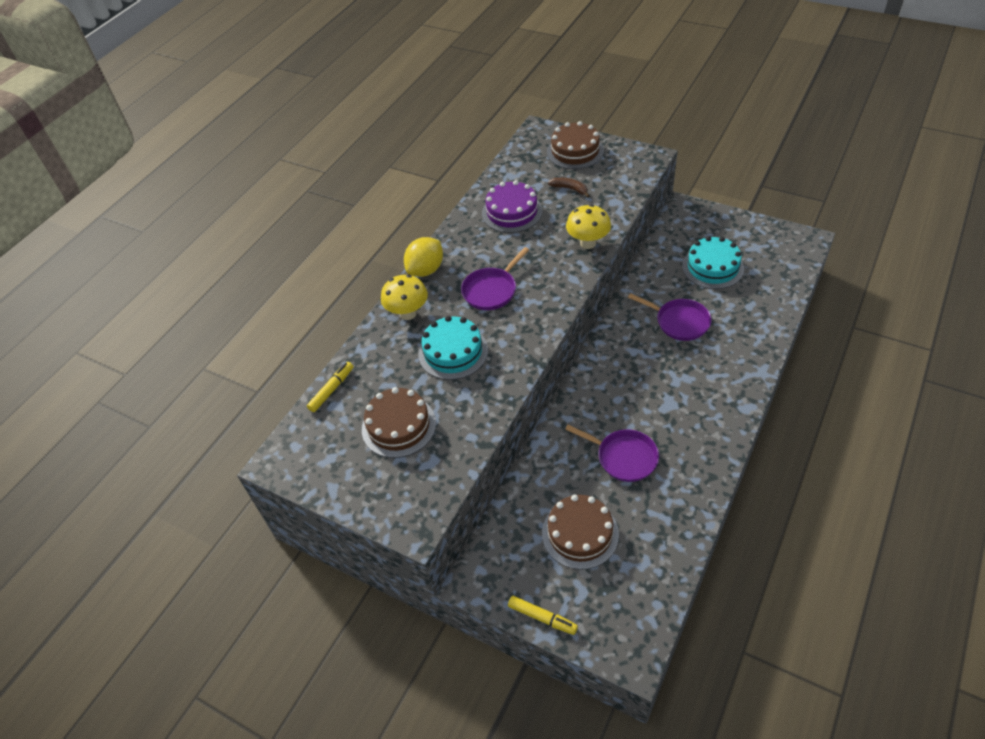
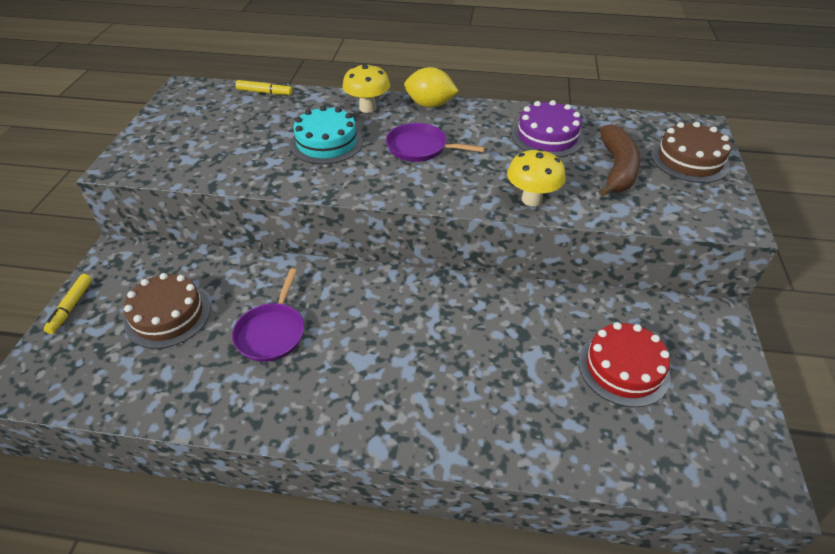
camera: 65 degrees right, 5 degrees down
(398, 426) = (229, 133): brown cake -> none
(570, 189) = (617, 169): brown banana -> brown banana, size x1.94
(679, 322) = (501, 348): purple pan -> none
(712, 267) = (623, 368): turquoise cake -> red cake

